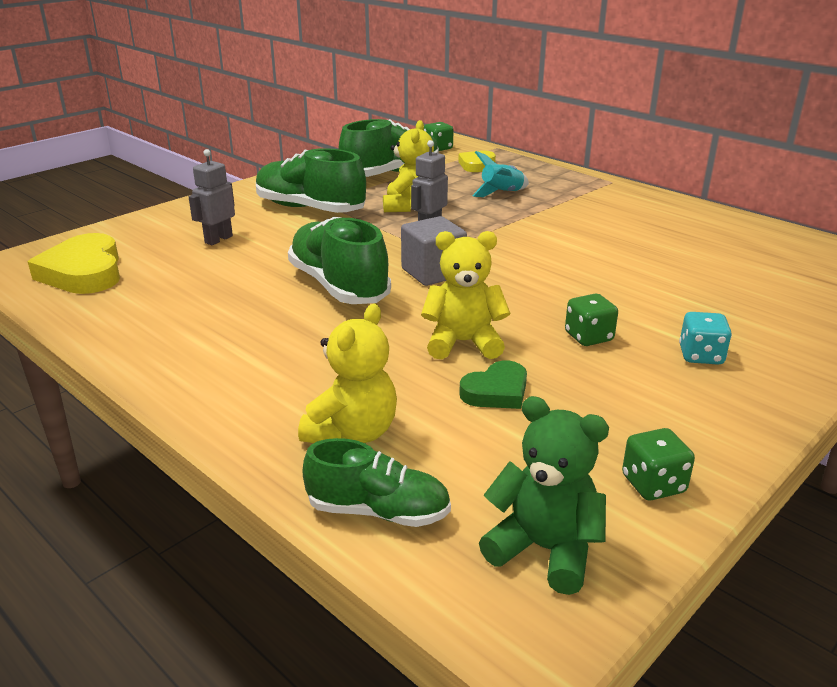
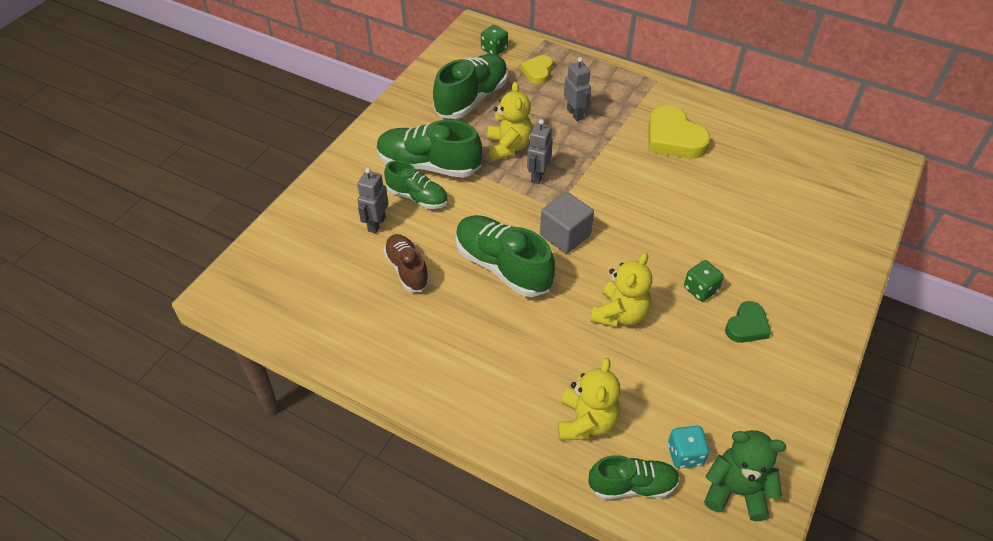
camera: 15 degrees left, 20 degrees up
(84, 272) = (292, 290): yellow heart -> yellow heart (673, 138)
(224, 274) = (407, 269): none -> brown shoe
(279, 227) = (417, 197): none -> green shoe
(463, 343) = (619, 314): yellow teddy bear -> yellow teddy bear turned 135 degrees clockwise
(496, 391) = (660, 361): green heart -> green heart (747, 326)
(501, 193) = (575, 114): turquoise rocket -> grey robot
(653, 484) = (780, 423): green dice -> none
(700, 356) = (777, 294): turquoise dice -> turquoise dice (685, 454)

